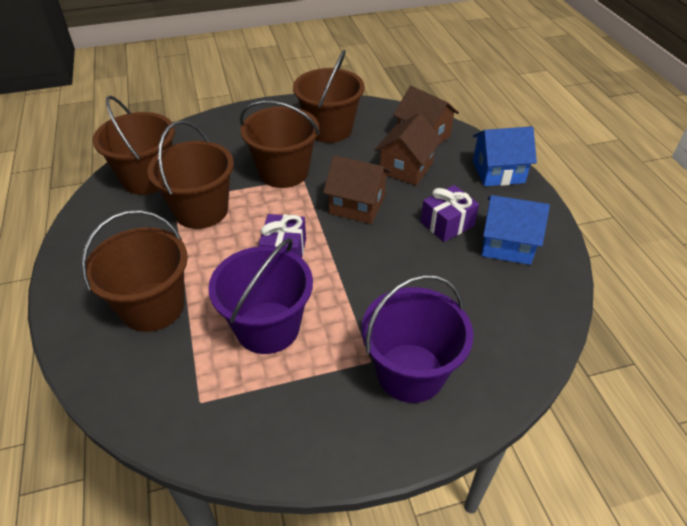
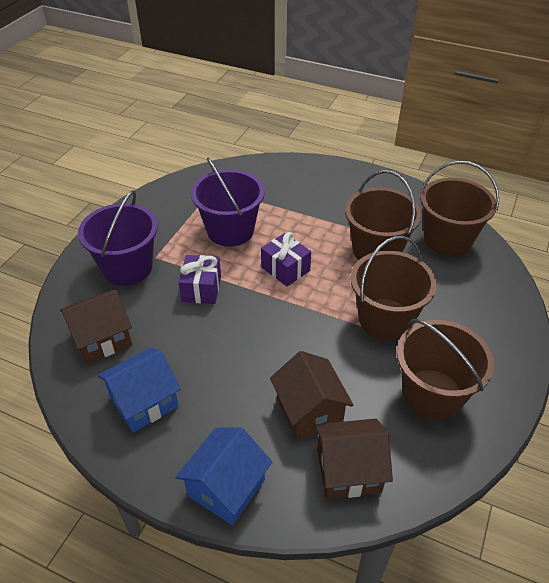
camera: 130 degrees right, 0 degrees up
(153, 307) = (300, 196): brown bucket -> none
(357, 205) = (293, 338): brown house -> brown house (102, 339)
(447, 224) = (209, 381): purple gift -> purple gift (201, 289)

